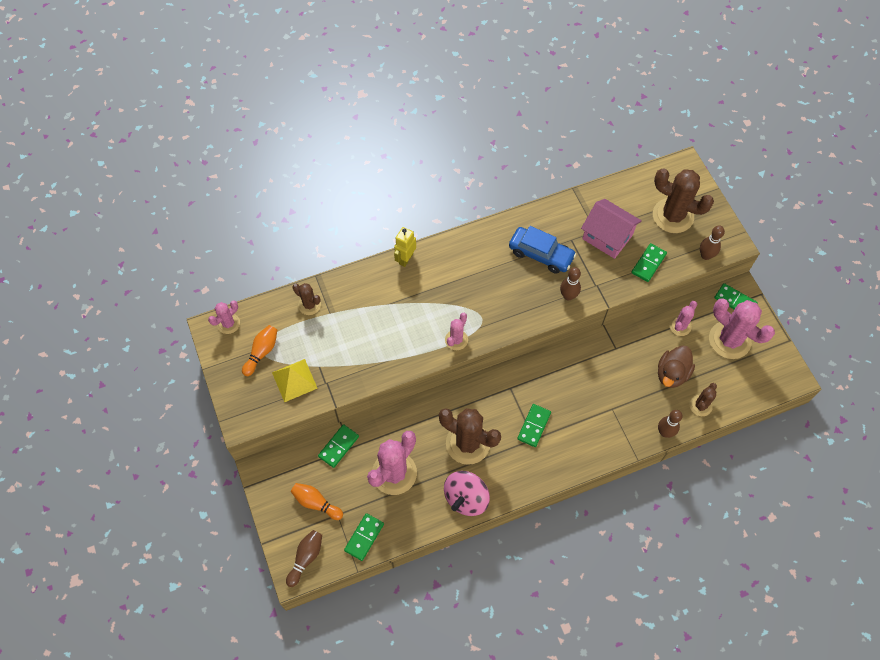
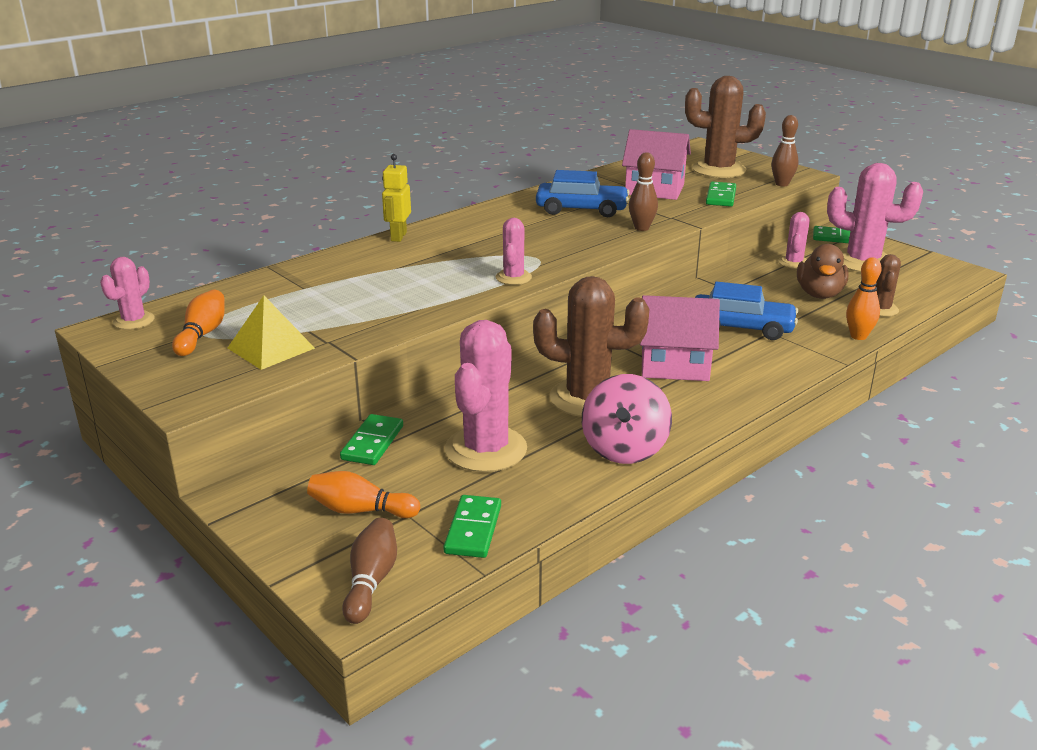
camera: 20 degrees left, 35 degrees down
(309, 305) = (268, 287): brown cactus -> none
(534, 426) = (674, 365): green domino -> pink house
(597, 397) = (741, 327): none -> blue car
(664, 432) = (858, 336): brown bowling pin -> orange bowling pin

